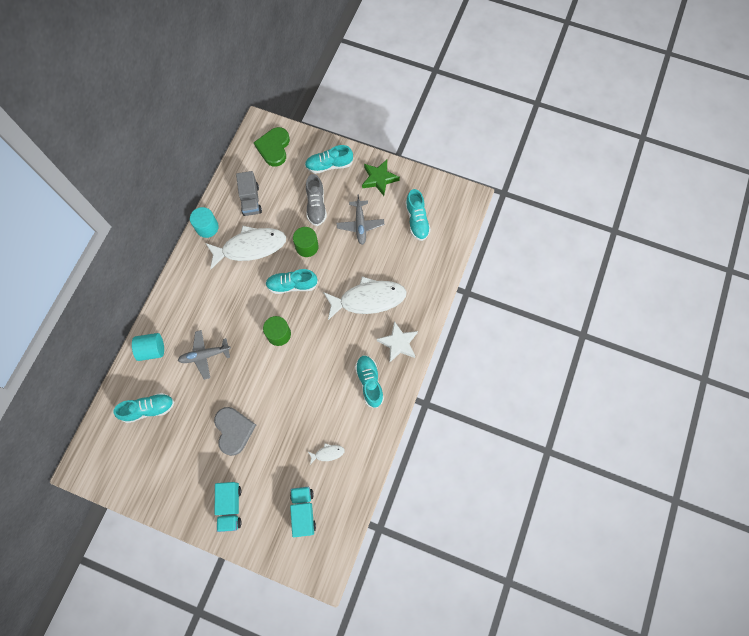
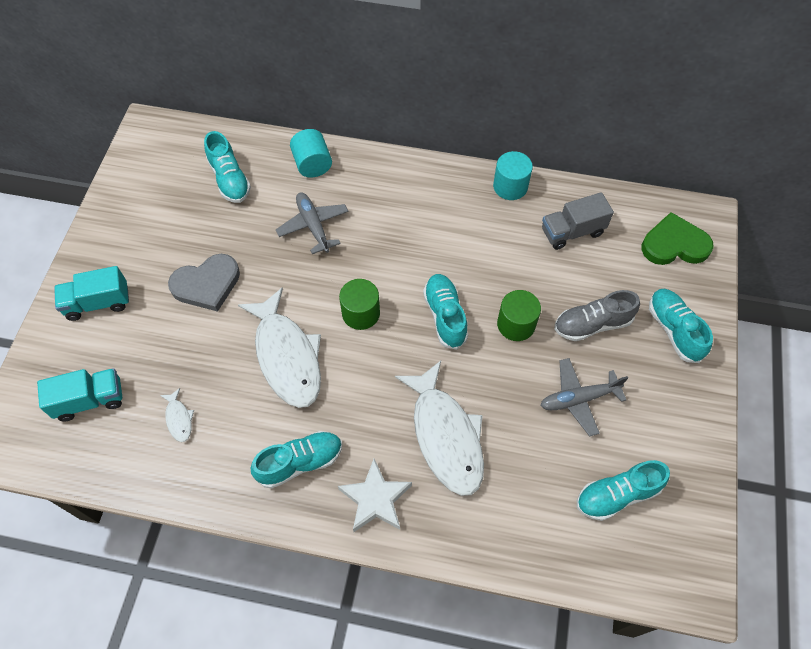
camera: 80 degrees right, 10 degrees down
(250, 247) = (493, 247): white fish -> white fish (287, 356)
(379, 179) = (677, 415): green star -> none

